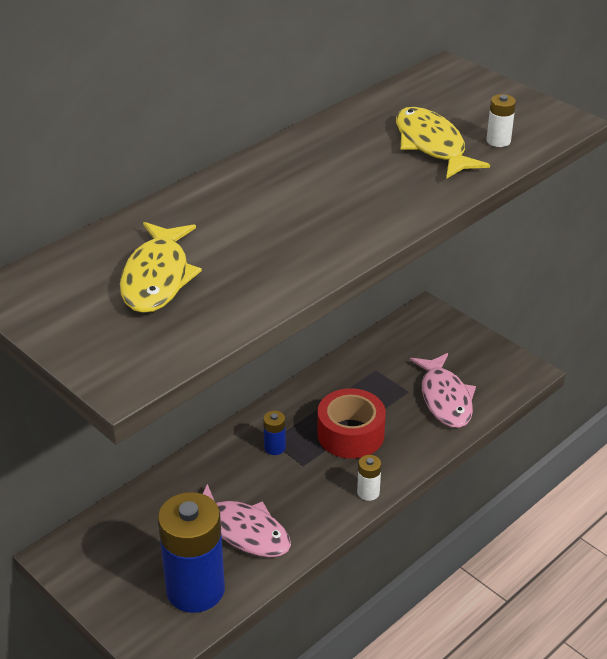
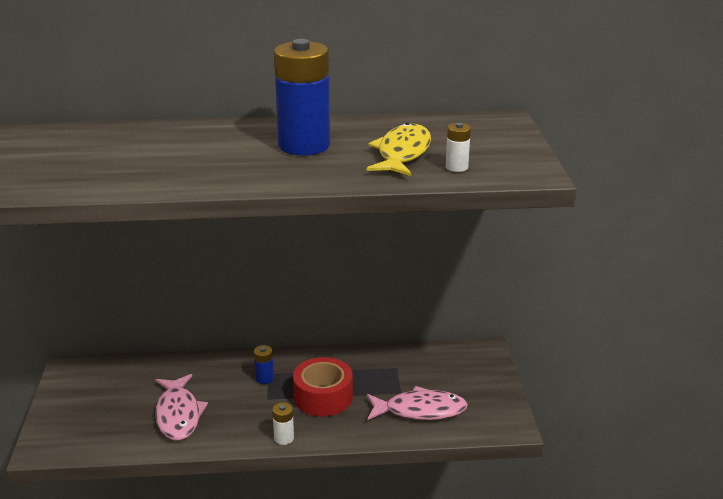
camera: 40 degrees right, 10 degrees down
(157, 278) = (99, 155): yellow fish -> none
(195, 589) = (106, 430): blue battery -> blue battery (304, 145)
(445, 398) = (420, 410): pink fish -> pink fish turned 120 degrees counterclockwise

